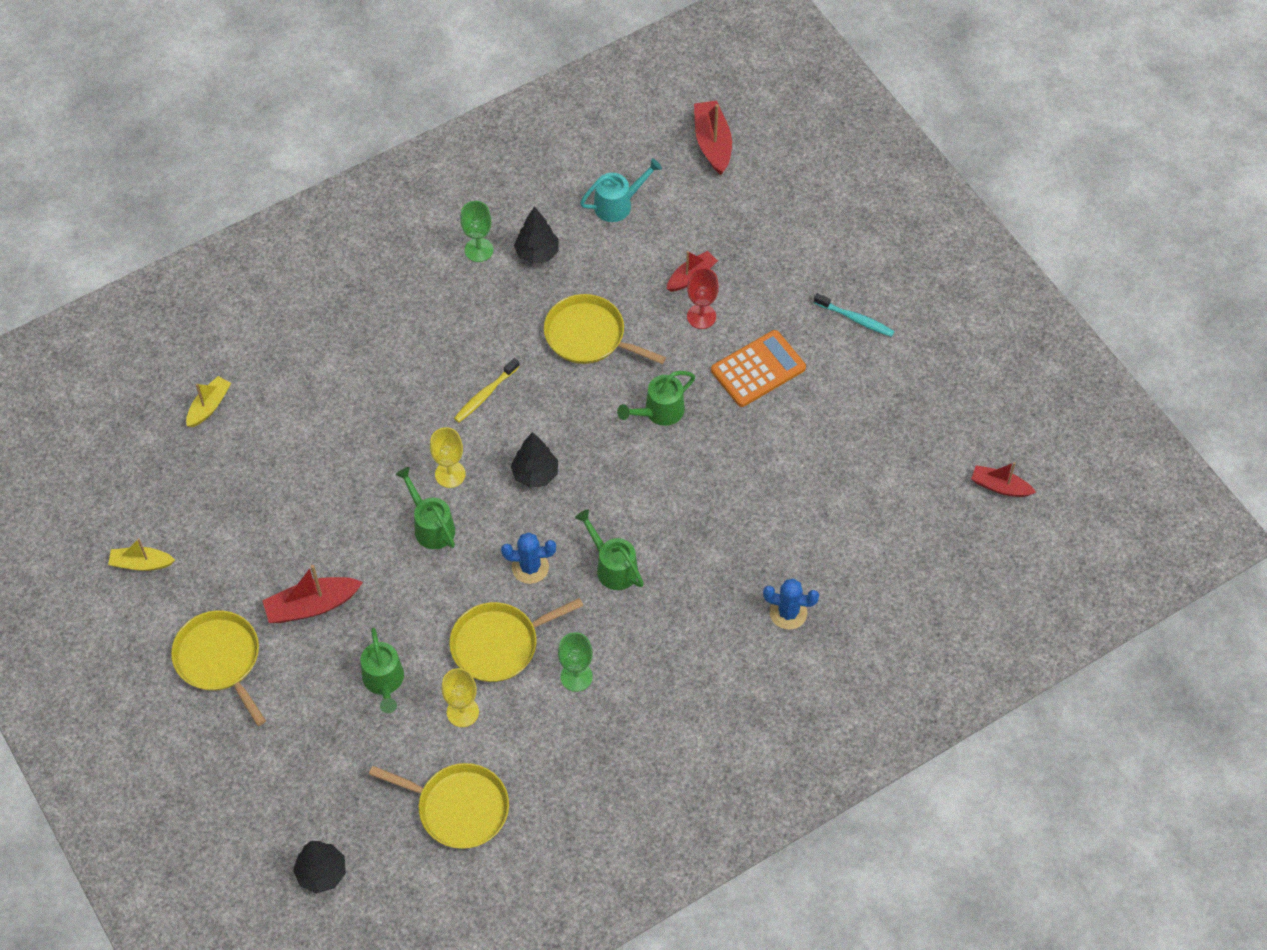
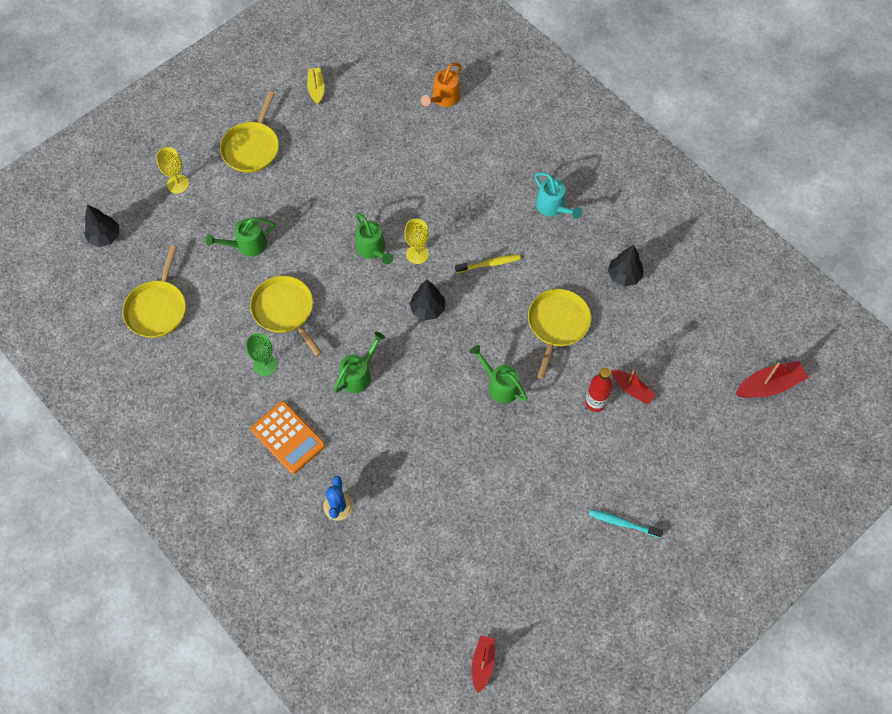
camera: 80 degrees right, 5 degrees up
(209, 406) = (443, 99): yellow boat -> orange watering can
(220, 659) = (252, 147): yellow pan -> yellow pan turned 150 degrees clockwise
(312, 606) = (299, 191): red boat -> none
(430, 525) = (373, 250): green watering can -> green watering can turned 105 degrees clockwise
(462, 712) = (229, 297): yellow goblet -> yellow goblet (178, 184)
(479, 250) = (616, 236): green goblet -> none
(485, 395) = (489, 264): yellow toothbrush -> yellow toothbrush turned 135 degrees clockwise
(530, 567) = (349, 319): blue cactus -> none
(618, 204) = (687, 325): turquoise watering can -> turquoise watering can (553, 207)
(701, 316) = (595, 402): red goblet -> red bottle
(758, 369) = (555, 453): orange calculator -> orange calculator (288, 437)
(855, 319) = (622, 523): turquoise toothbrush -> turquoise toothbrush turned 90 degrees clockwise

